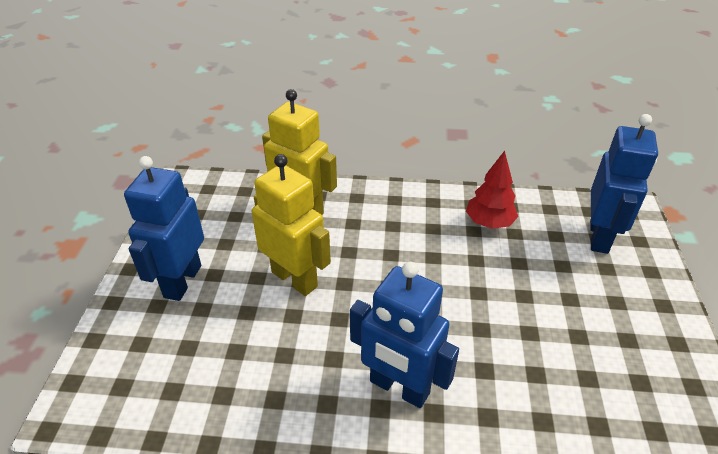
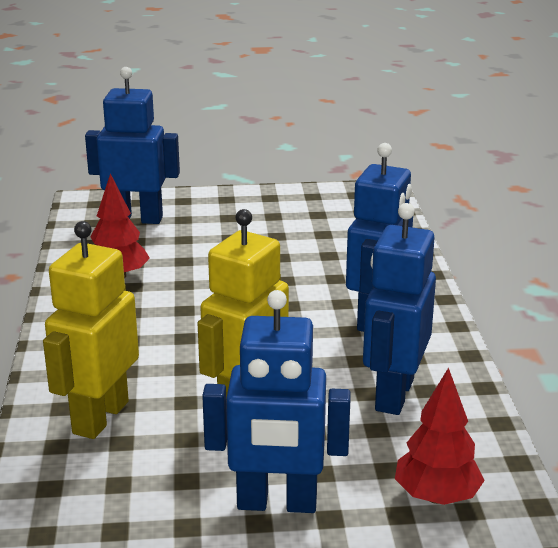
camera: 100 degrees left, 15 degrees down
(143, 369) = (436, 496): none -> red tree
(274, 372) = (393, 394): none -> blue robot

